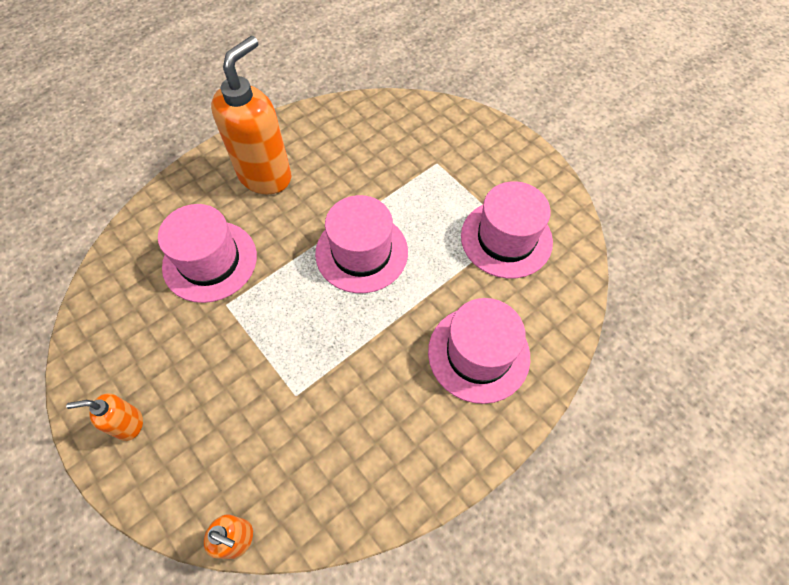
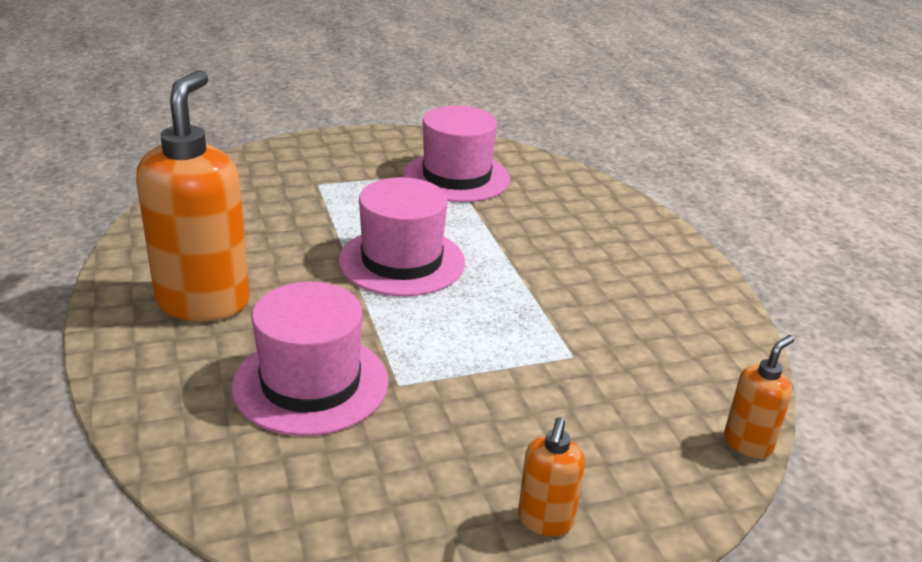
camera: 70 degrees left, 30 degrees down
(265, 175) = (204, 302): orange soap dispenser -> orange soap dispenser turned 45 degrees clockwise
(478, 354) = (583, 229): pink hat -> none

